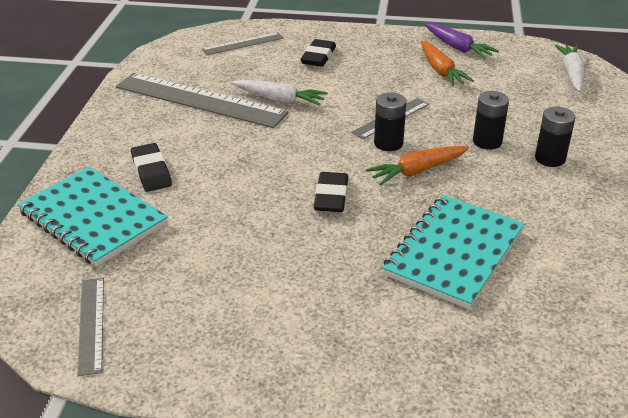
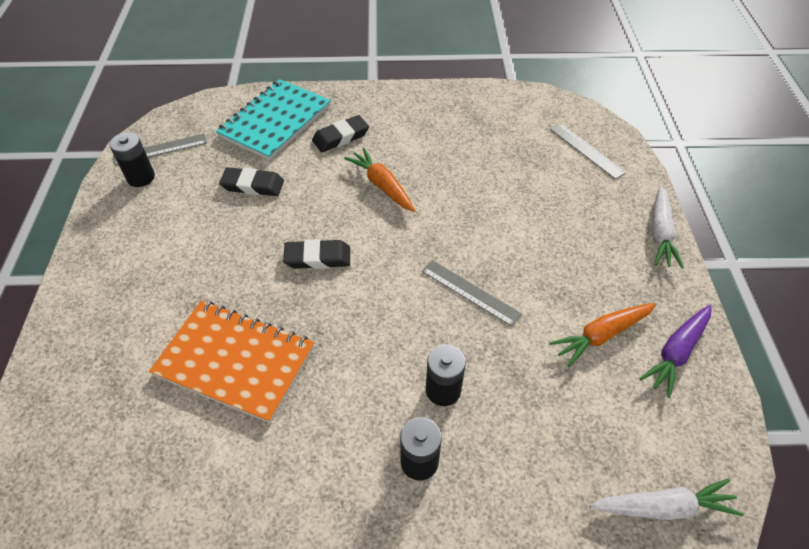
camera: 80 degrees right, 15 degrees up
(199, 100) = (461, 142): grey ruler -> none
(280, 99) = (480, 196): white carrot -> white carrot (660, 233)
(318, 57) = (585, 214): black eraser -> black eraser (253, 185)
(388, 143) = (418, 294): black battery -> black battery (141, 177)
(417, 171) = (370, 323): orange carrot -> orange carrot (382, 185)
(454, 253) = (235, 361): turquoise notebook -> orange notebook

